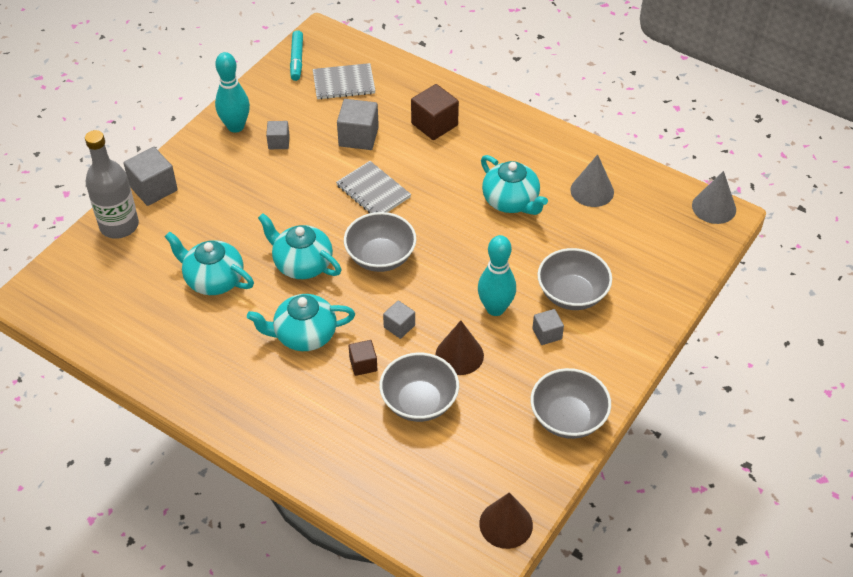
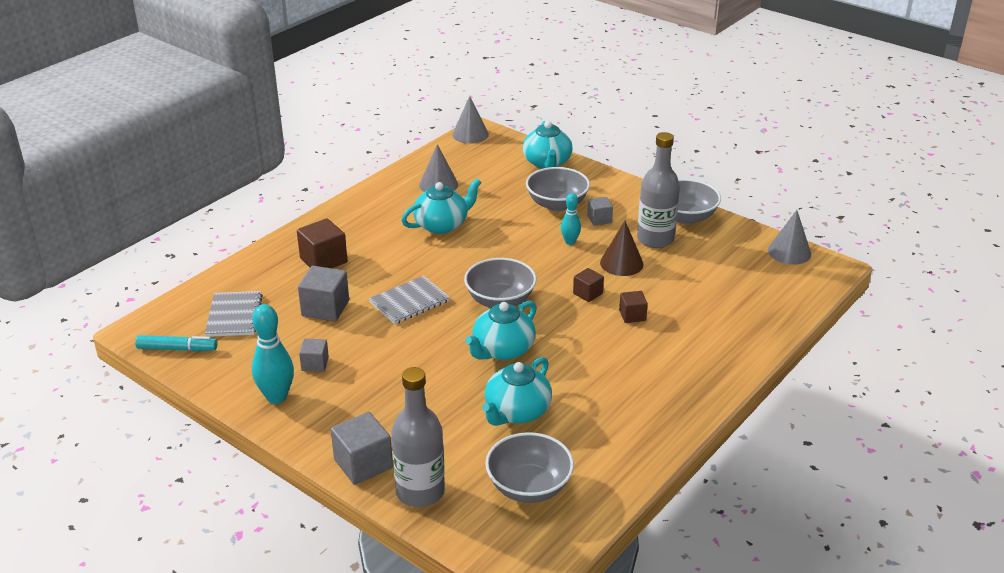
camera: 85 degrees left, 15 degrees down
(304, 335) = (596, 350): turquoise teapot -> turquoise teapot (547, 163)
(399, 326) = (587, 293): grey cube -> brown cube
(419, 402) = (673, 287): grey bowl -> grey bowl (529, 487)
(495, 308) = (570, 242): turquoise bowling pin -> turquoise bowling pin, size x0.59
(506, 524) = (789, 252): brown cone -> grey cone
(513, 387) = (655, 239): none -> grey bottle

